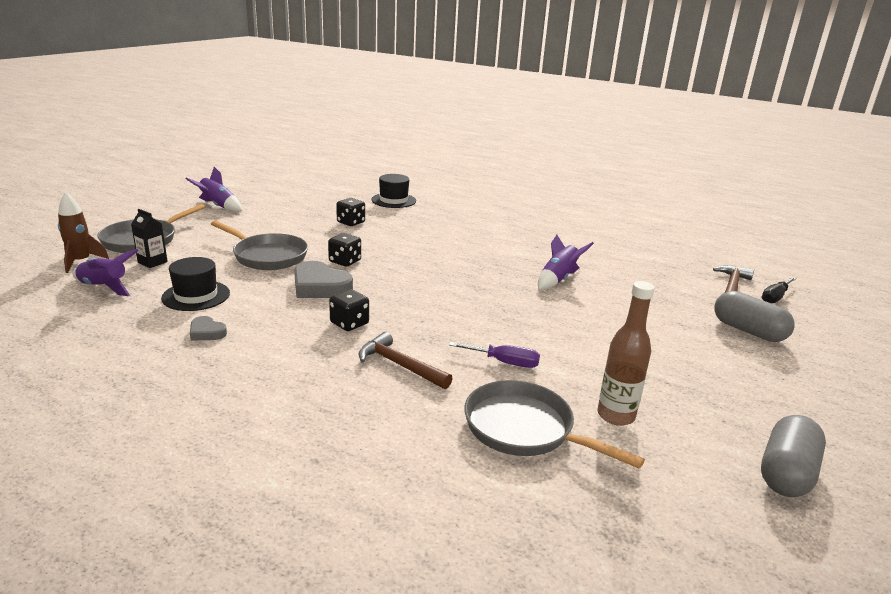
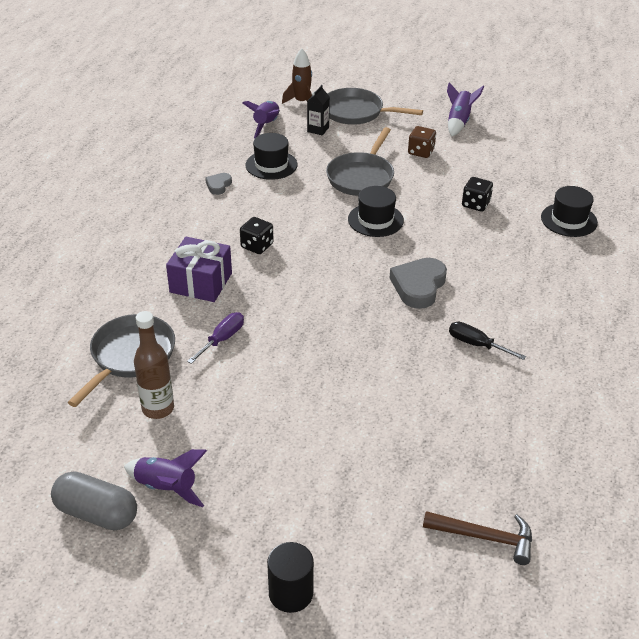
camera: 80 degrees right, 15 degrees up
(250, 227) = (421, 152): none -> brown dice
(320, 286) = (316, 217): grey heart -> grey heart (418, 286)
(345, 261) = (375, 220): black dice -> black hat
(400, 365) = (201, 282): brown hammer -> purple gift
(504, 362) = (222, 339): purple screwdriver -> purple screwdriver turned 150 degrees counterclockwise
(558, 279) = (414, 368): purple rocket -> purple rocket (166, 487)
(748, 331) = (354, 532): grey capsule -> none
(775, 297) = (470, 583): black screwdriver -> black screwdriver (476, 344)
(825, 367) = (291, 593): none -> black cylinder

